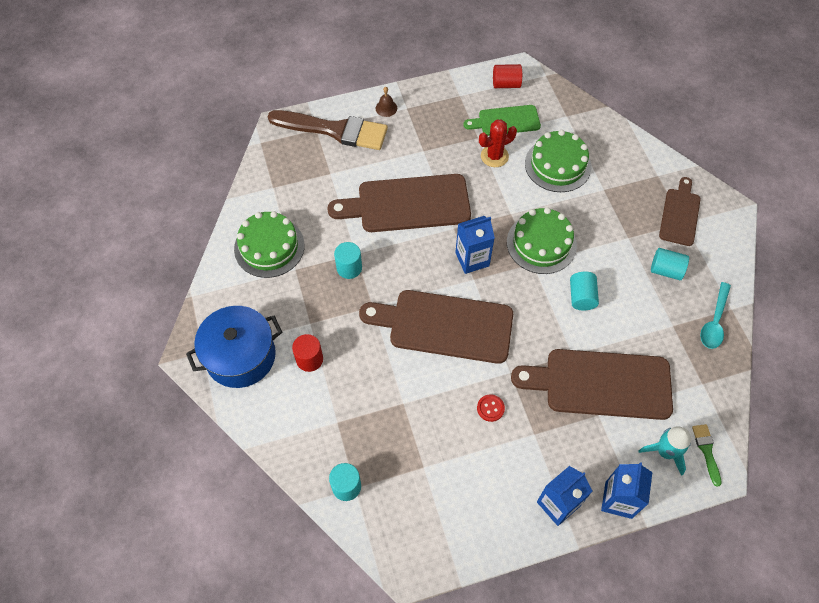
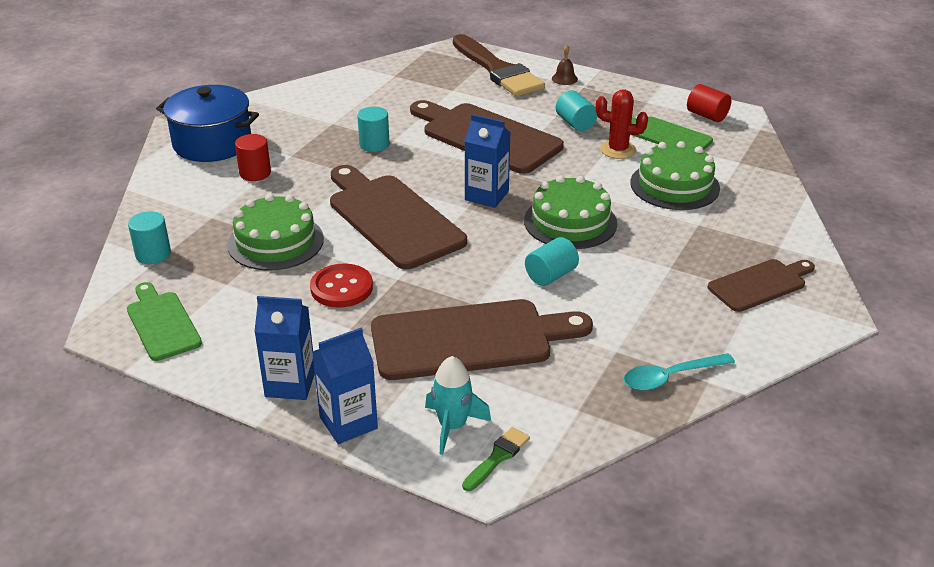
camera: 45 degrees right, 25 degrees down
(269, 247) = (335, 102): green cake -> green cake (275, 242)
(431, 532) = (162, 323): none -> green cutting board
(490, 408) = (341, 288): red button -> red button, size x1.75
(601, 384) = (469, 339): brown cutting board -> brown cutting board turned 120 degrees clockwise
(666, 270) = (675, 311): turquoise cylinder -> turquoise cylinder (575, 123)

